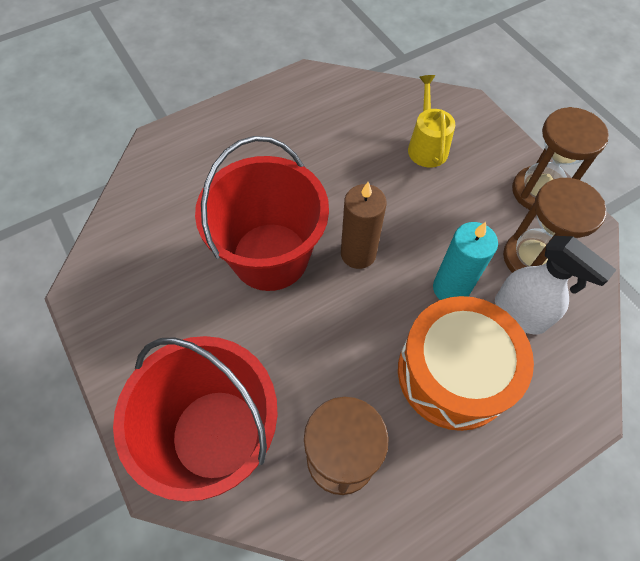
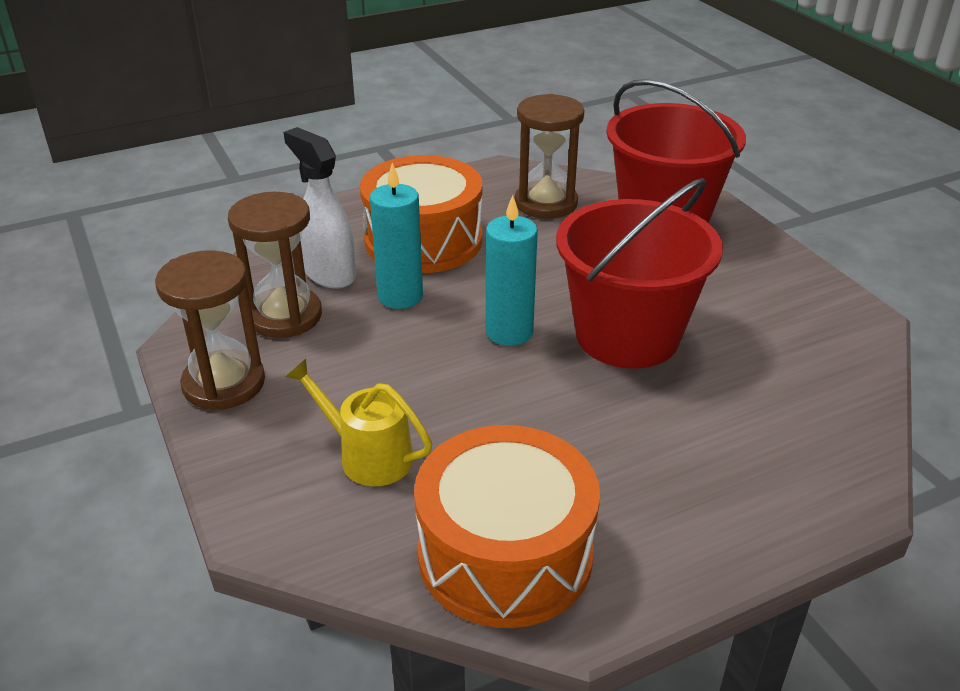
camera: 175 degrees left, 25 degrees down
(343, 99) = (505, 554): none -> orange drum
(358, 254) = (509, 332): brown candle -> turquoise candle
(426, 146) = (368, 456): yellow watering can -> yellow watering can turned 120 degrees clockwise

